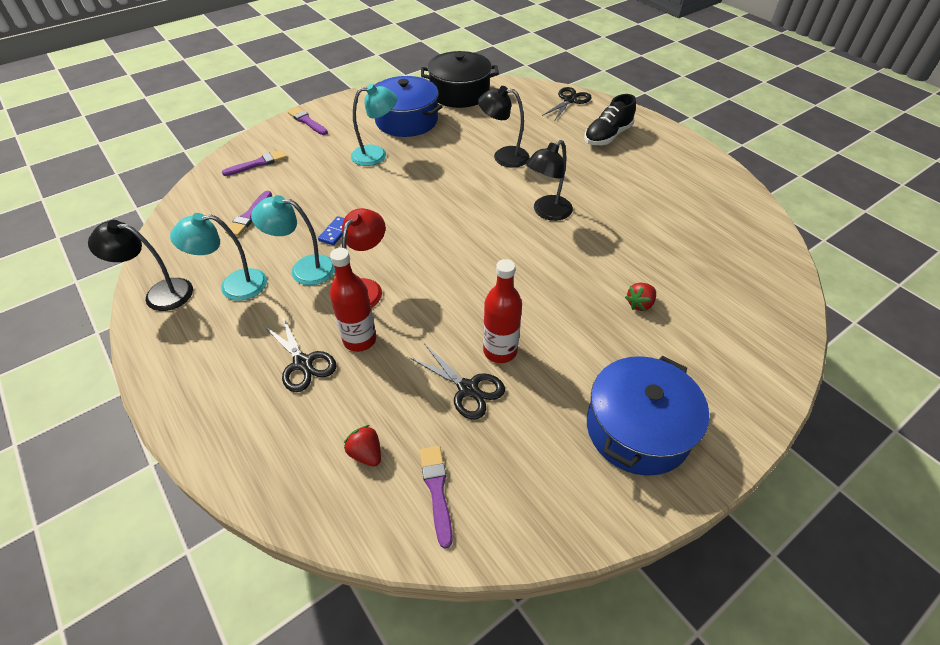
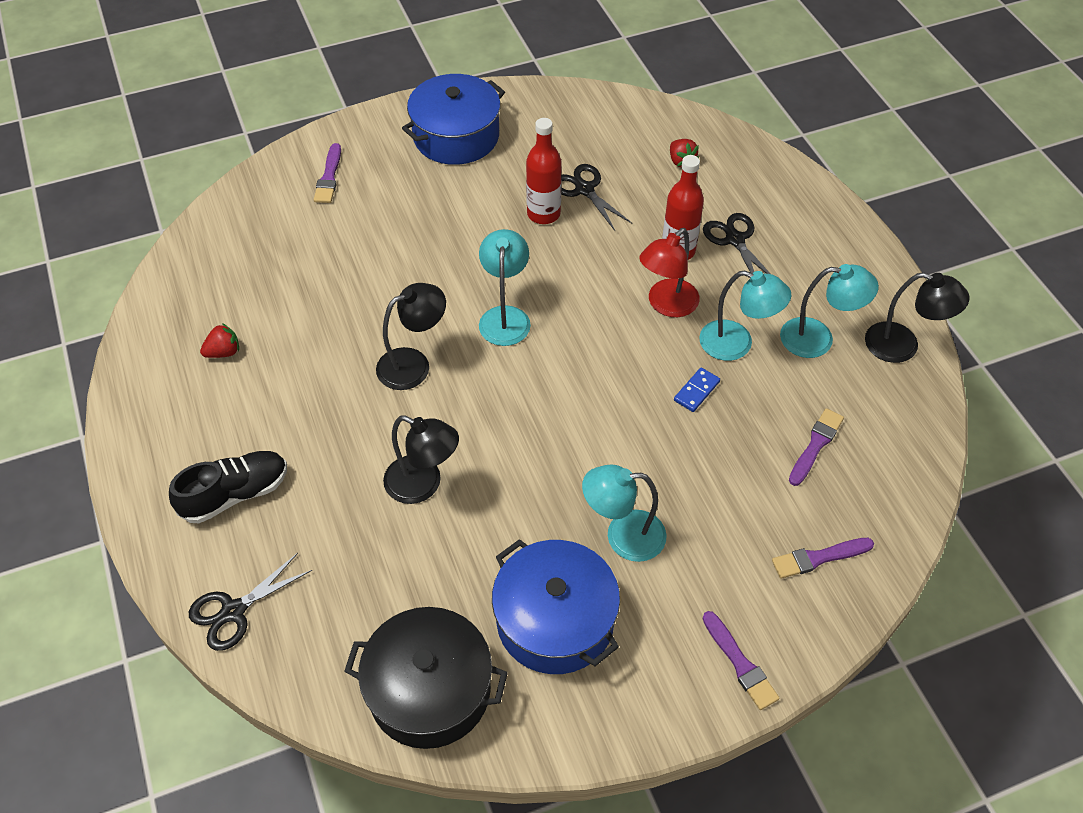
camera: 165 degrees left, 5 degrees up
(437, 490) = (630, 130): purple brush -> purple brush (329, 177)
(496, 254) = (505, 317): none -> turquoise lamp
(640, 304) = (381, 229): red strawberry -> red strawberry (224, 352)

